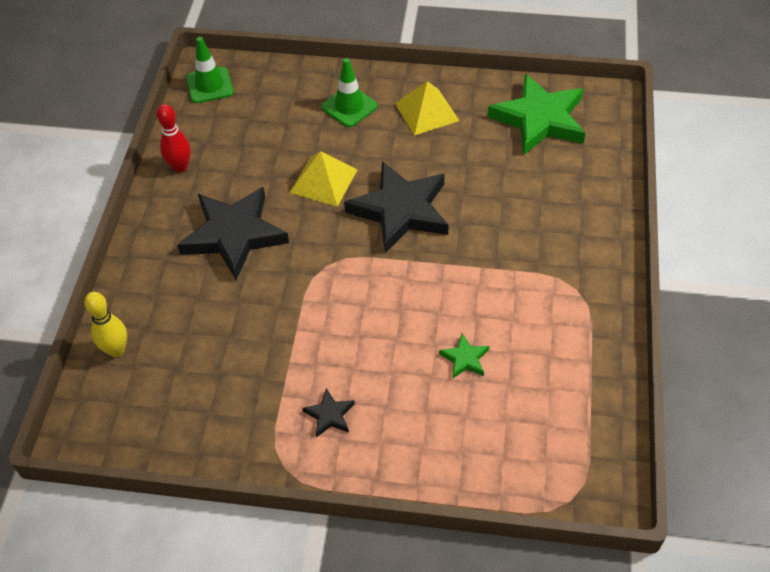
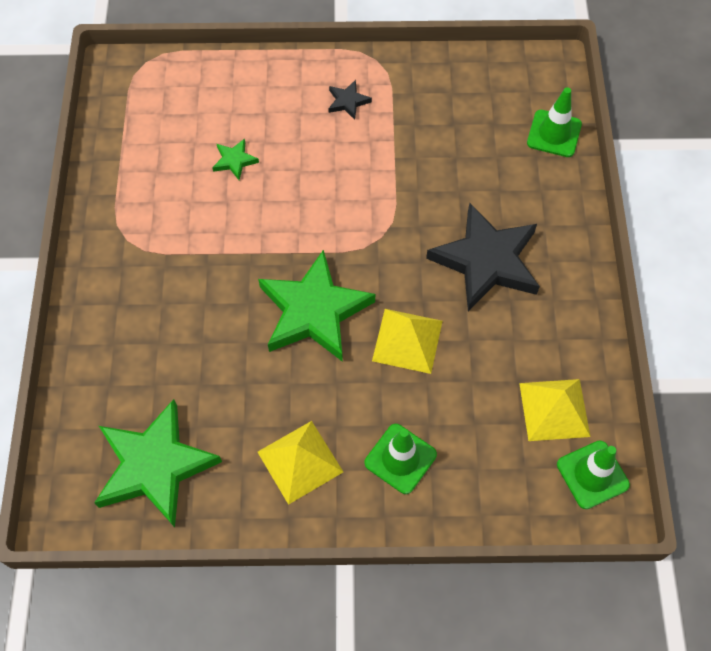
camera: 170 degrees right, 10 degrees up
(116, 350) = (554, 134): yellow bowling pin -> green traffic cone
(180, 167) = (578, 340): red bowling pin -> none
(220, 124) = (554, 409): none -> yellow pyramid
(400, 210) = (314, 311): black star -> green star

